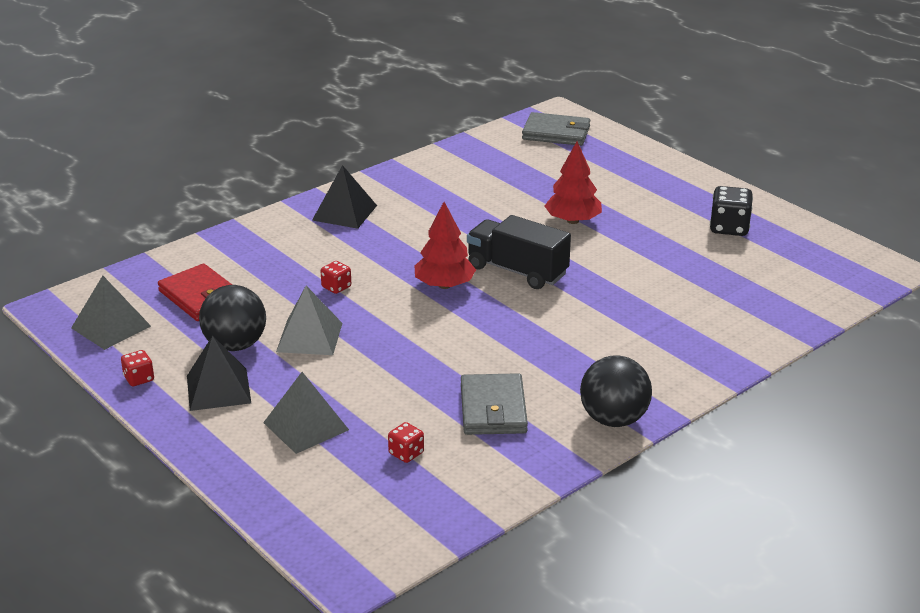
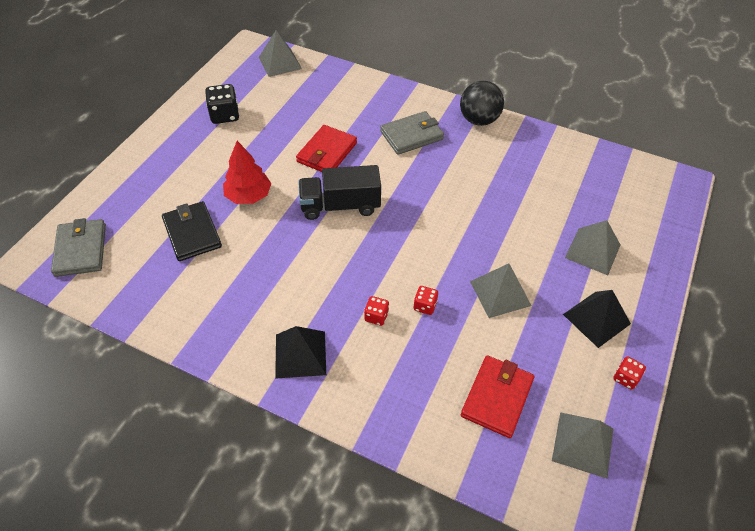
camera: 115 degrees left, 20 degrees up
(235, 345) = (541, 336): black ball -> none
(406, 453) = (577, 194): red dice -> red dice (376, 316)
(444, 285) = (383, 240): red tree -> none
(493, 409) = (507, 170): grey wallet -> grey wallet (412, 135)
(517, 271) = (340, 206): black truck -> black truck turned 75 degrees clockwise
(538, 184) = (192, 233): none -> black wallet
(616, 281) = (327, 152): none -> red wallet
(834, 285) = (280, 62): none -> grey pyramid

